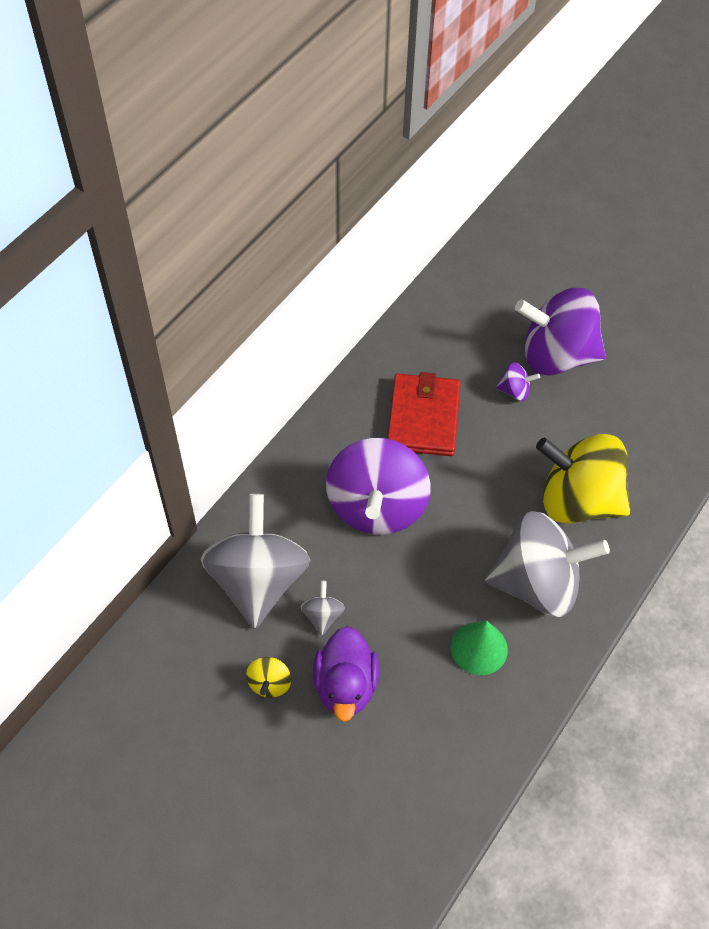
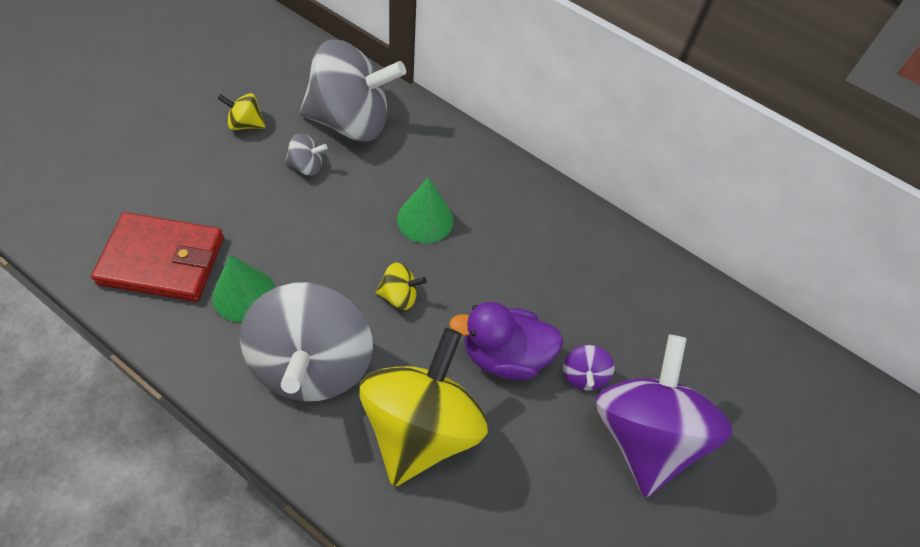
camera: 85 degrees right, 0 degrees up
(345, 686) = (229, 178): purple duck -> purple duck (504, 355)
(377, 507) = (425, 219): purple spinning top -> green cone
(423, 417) = (539, 273): red wallet -> red wallet (162, 260)
(462, 523) = (399, 296): none -> yellow spinning top

